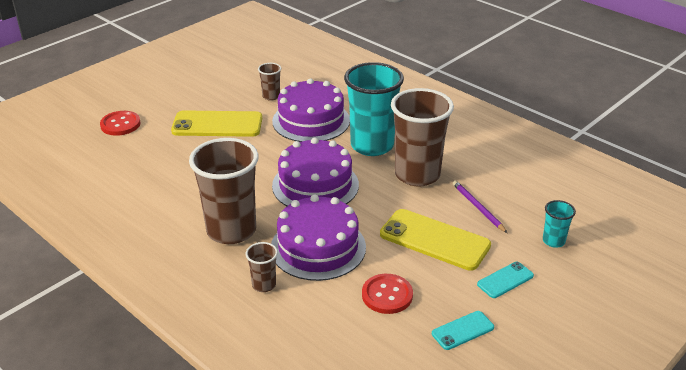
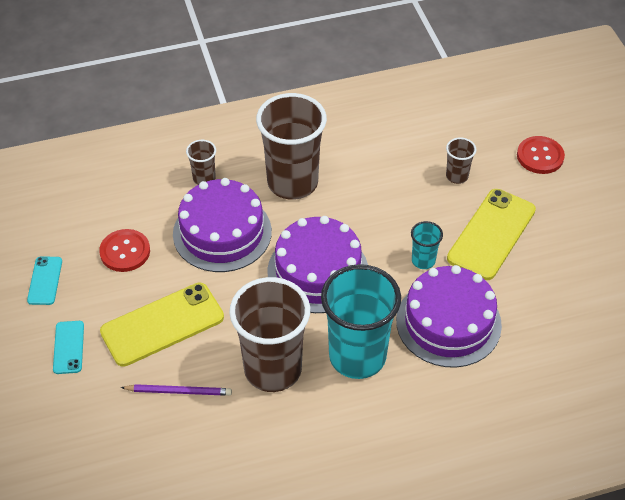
camera: 120 degrees right, 15 degrees up
(271, 96) = (531, 307): brown cup -> brown cup (457, 176)
(553, 241) = (80, 425): turquoise cup -> turquoise cup (423, 260)

